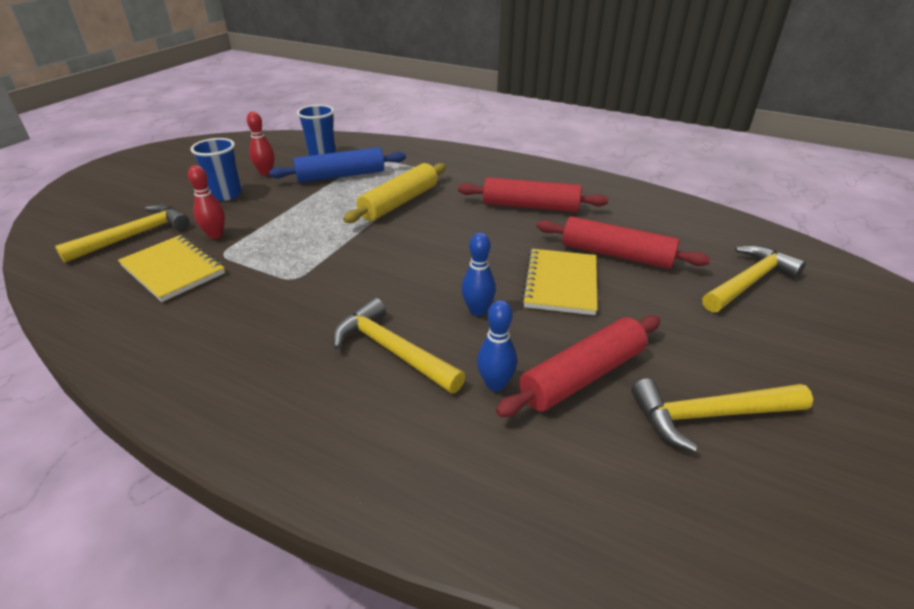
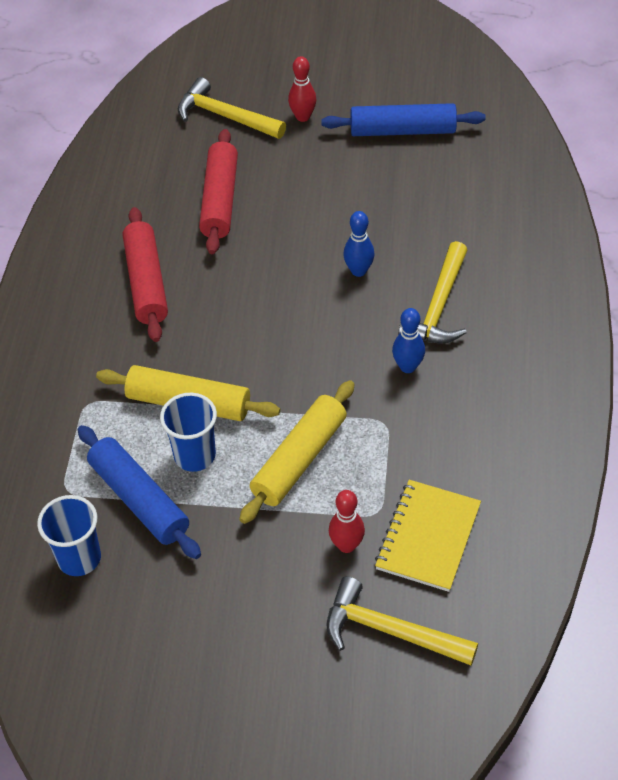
camera: 110 degrees left, 15 degrees up
(226, 194) = (249, 603): blue cup -> blue cup (195, 455)
(266, 173) = (165, 597): red bowling pin -> red bowling pin (303, 117)
(305, 233) = (299, 459): none -> yellow rolling pin
(495, 384) = (438, 236): blue bowling pin -> blue bowling pin (407, 367)
(560, 283) = (289, 228): yellow notebook -> none
(582, 376) = (401, 194): red rolling pin -> none
(709, 415) = (402, 130): yellow hammer -> blue rolling pin

